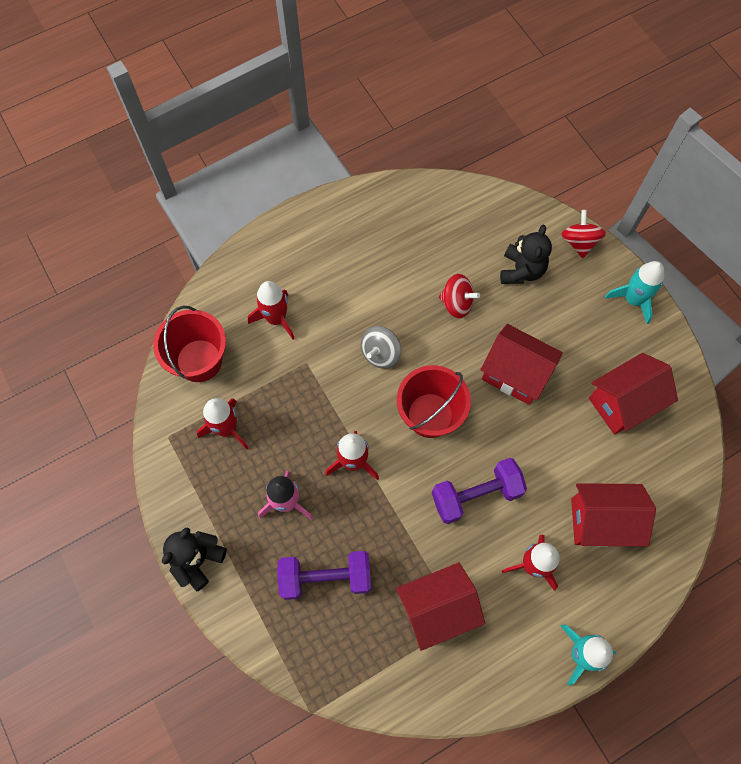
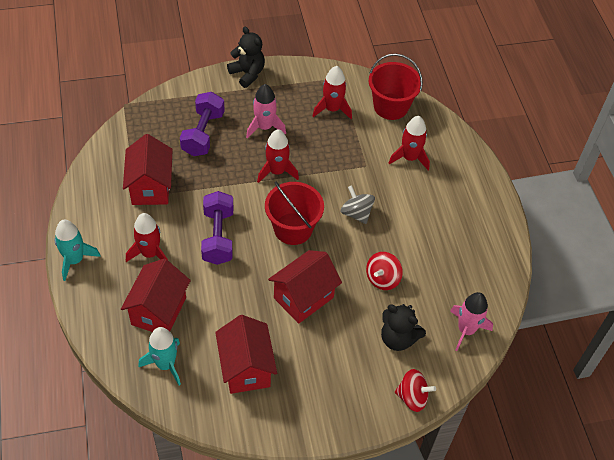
camera: 105 degrees right, 15 degrees down
(483, 212) = (466, 330): none -> pink rocket
(633, 300) = (339, 418): turquoise rocket -> turquoise rocket (165, 364)

